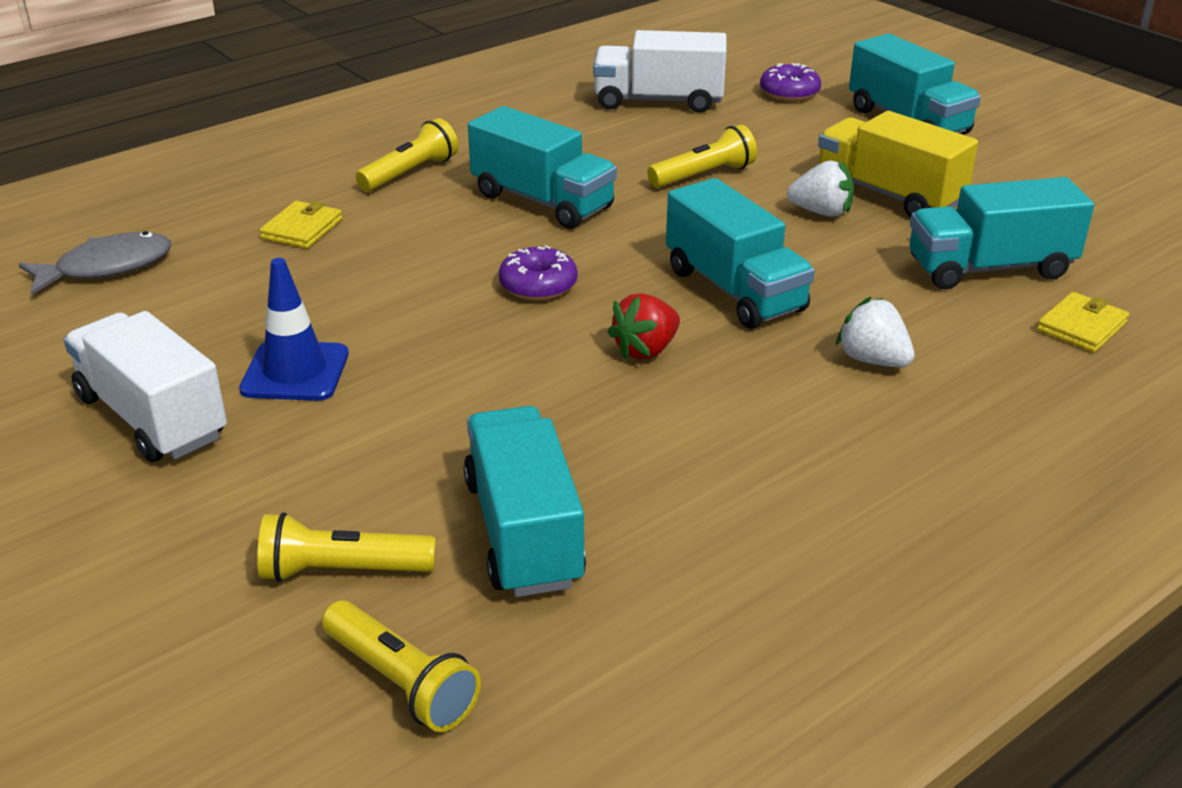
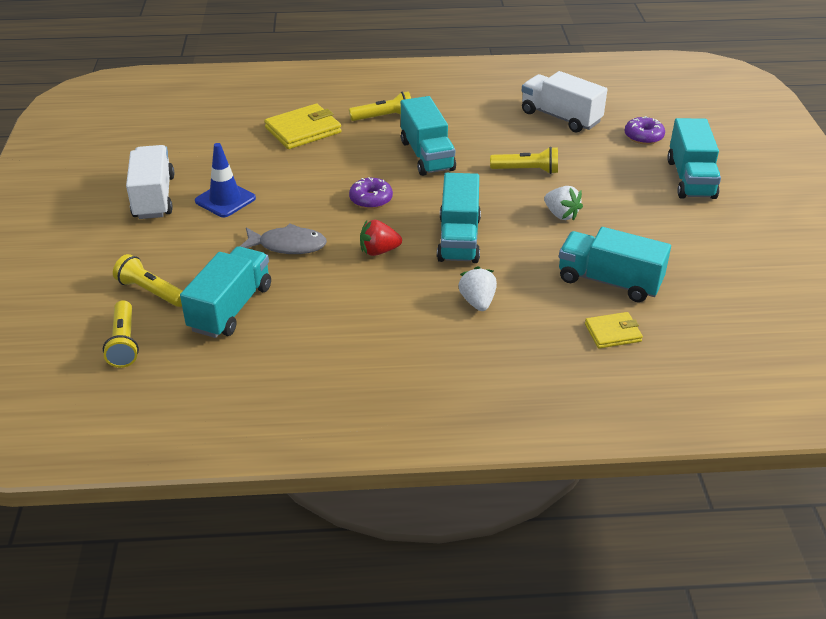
camera: 35 degrees right, 5 degrees up
(106, 267) = (207, 120): grey fish -> grey fish (288, 245)
(302, 229) = (303, 130): yellow wallet -> yellow wallet, size x1.70
(888, 194) = (613, 218): yellow truck -> none

